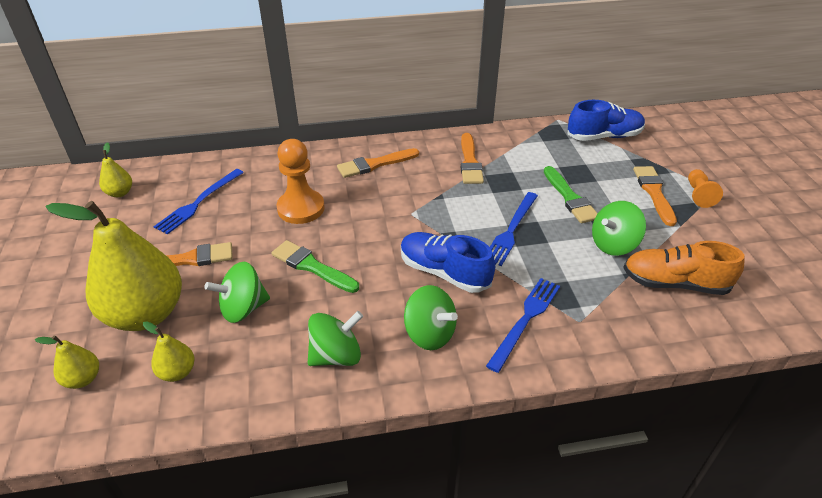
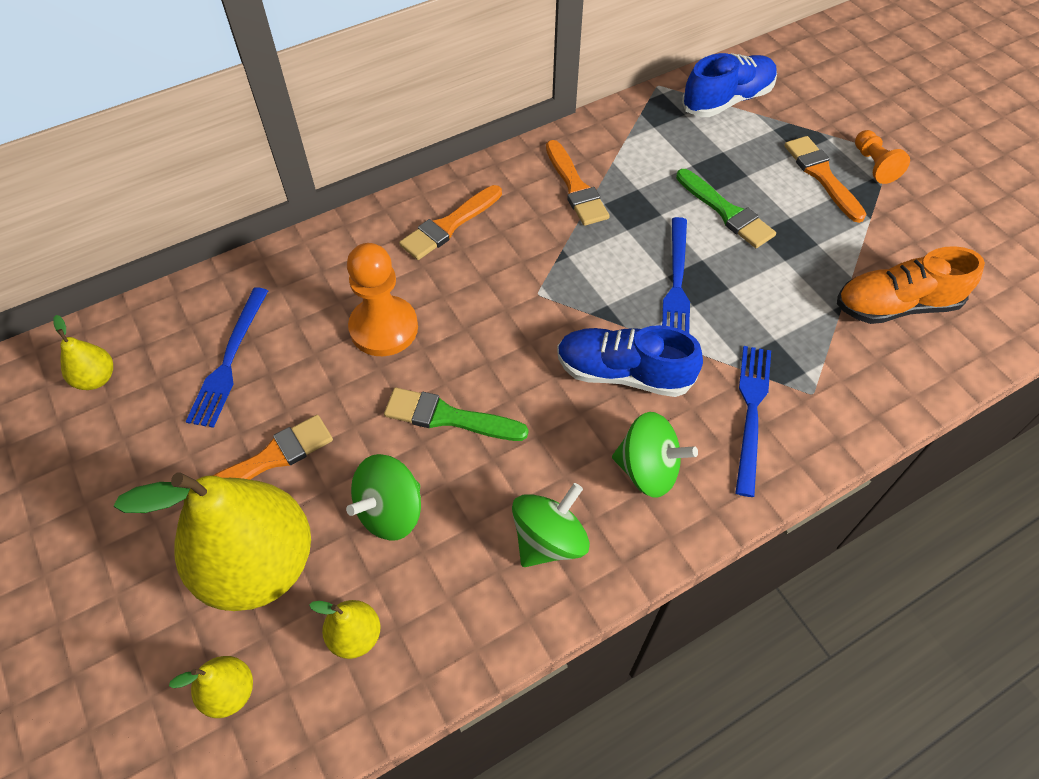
camera: 20 degrees left, 15 degrees up
(613, 244) = (806, 269): green spinning top -> none

